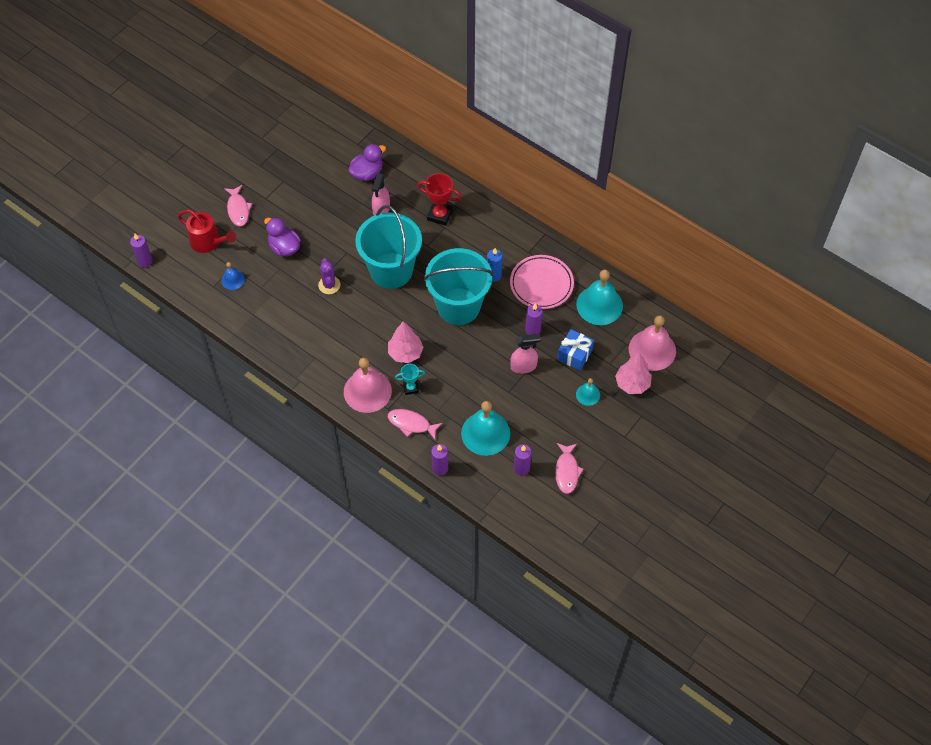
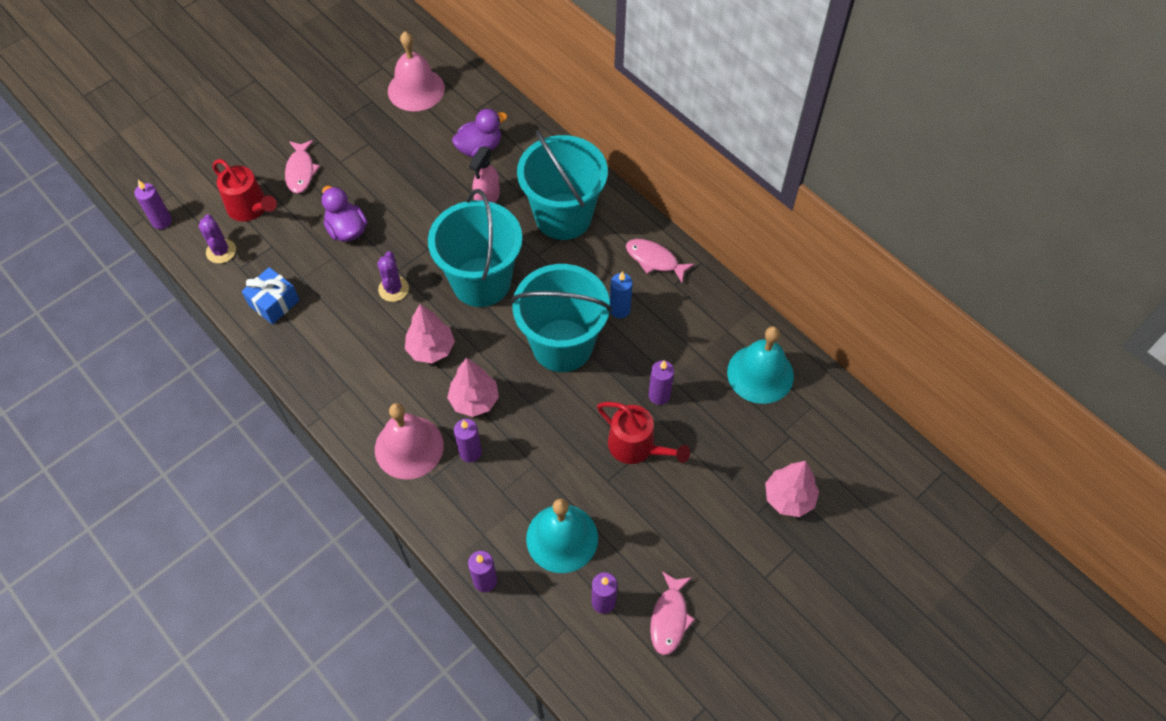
camera: 10 degrees right, 0 degrees up
(196, 276) = (221, 251): none -> purple cactus
(233, 280) = (268, 262): blue bell -> none
(366, 322) = (431, 349): none -> pink tree
(411, 388) = (470, 452): turquoise trophy -> purple candle
(411, 424) = (459, 506): pink fish -> pink fish (654, 260)
(439, 215) = (563, 216): red trophy -> turquoise bucket
(523, 366) = (636, 446): pink spray bottle -> red watering can
(541, 284) = (683, 331): pink plate -> none
(574, 355) = (712, 441): blue gift -> blue gift (274, 303)
(588, 394) = (721, 504): turquoise bell -> none
(652, 350) = (825, 451): pink bell -> pink bell (416, 89)

